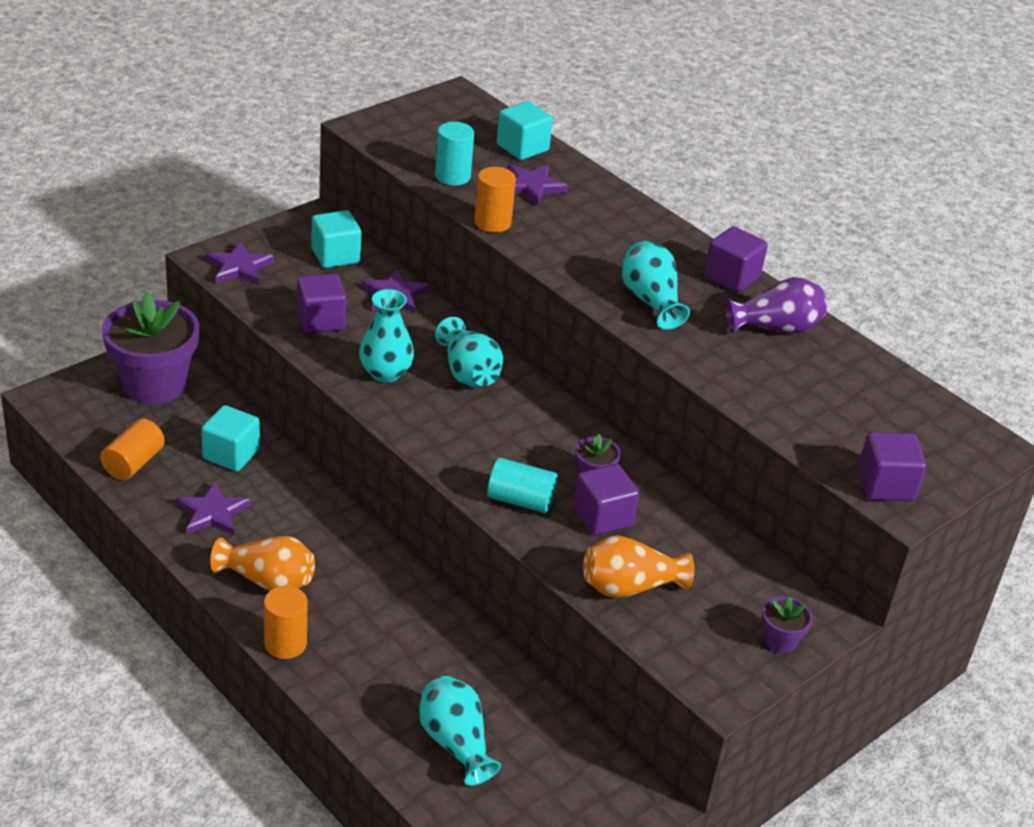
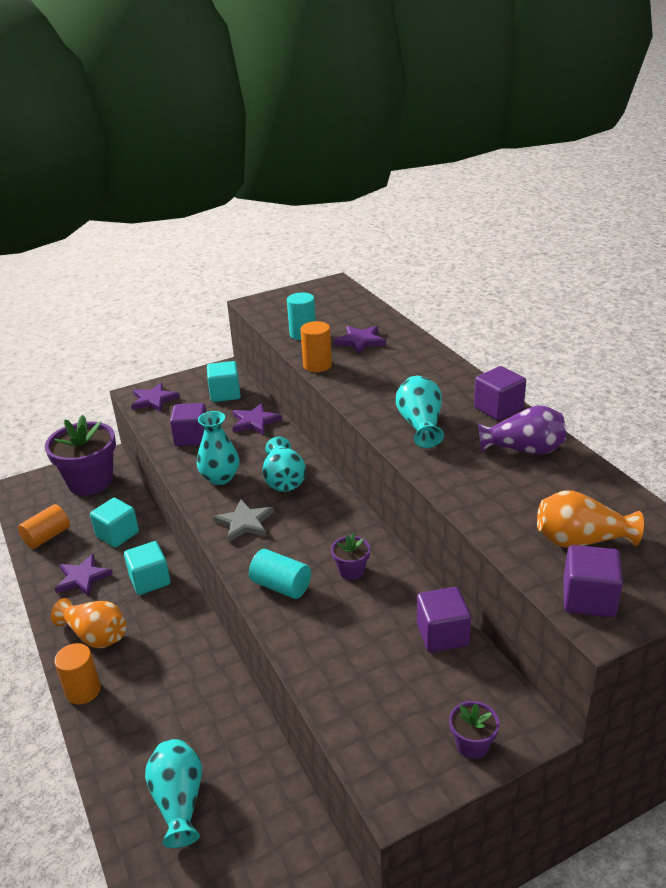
camera: 20 degrees right, 5 degrees down
(443, 429) = (244, 523): none -> grey star
(522, 148) = (365, 316): turquoise cube -> turquoise cube (150, 580)
(602, 517) = (345, 606): purple cube -> purple cube (442, 635)
(629, 587) = (345, 674): orange vase -> orange vase (581, 540)

